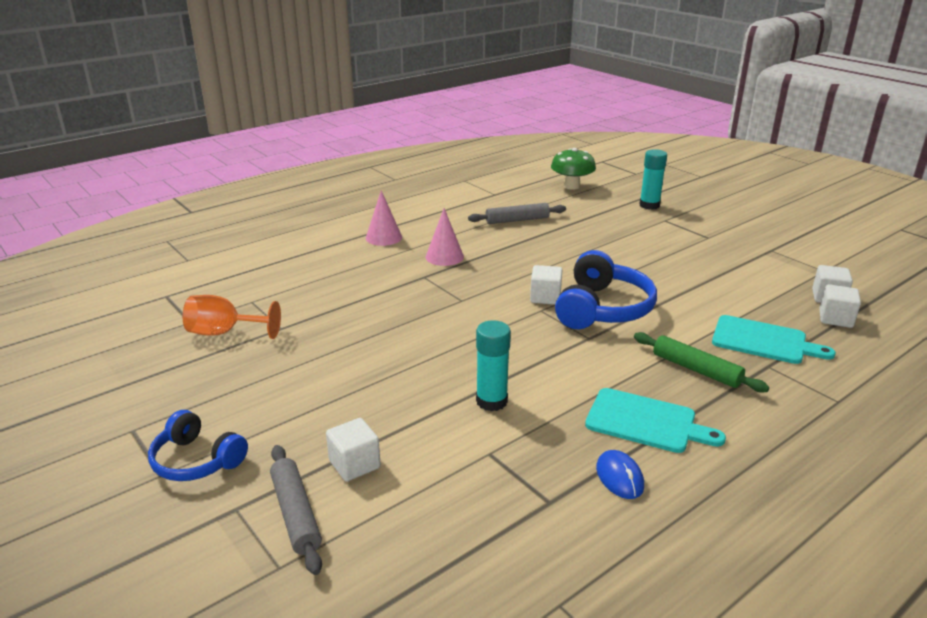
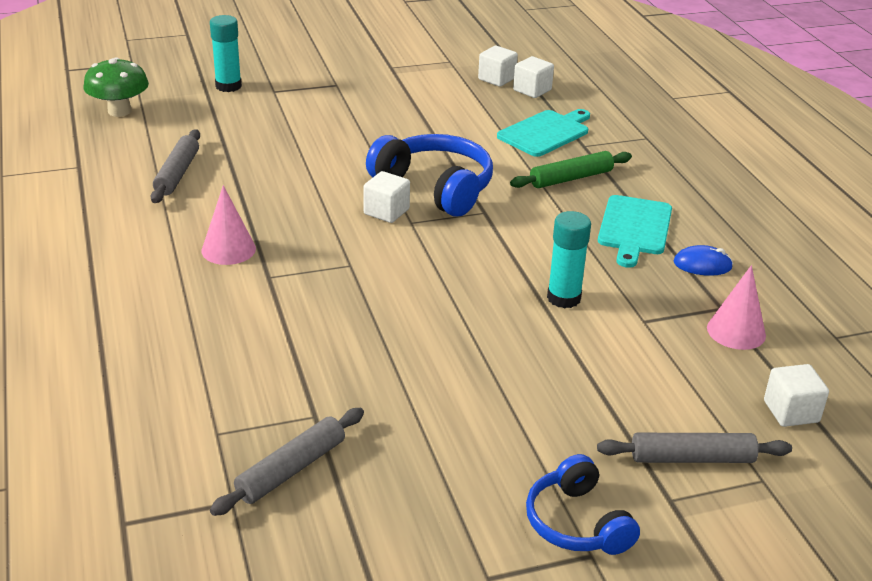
camera: 70 degrees left, 5 degrees up
(196, 461) = (577, 523): blue headphones -> blue headphones turned 105 degrees clockwise
(225, 333) = (291, 470): orange goblet -> grey rolling pin
(354, 464) = (629, 406): white cube -> white cube (791, 411)
(383, 237) = (122, 282): pink cone -> pink cone (736, 331)
(645, 422) = (634, 228): turquoise cutting board -> turquoise cutting board turned 150 degrees clockwise

